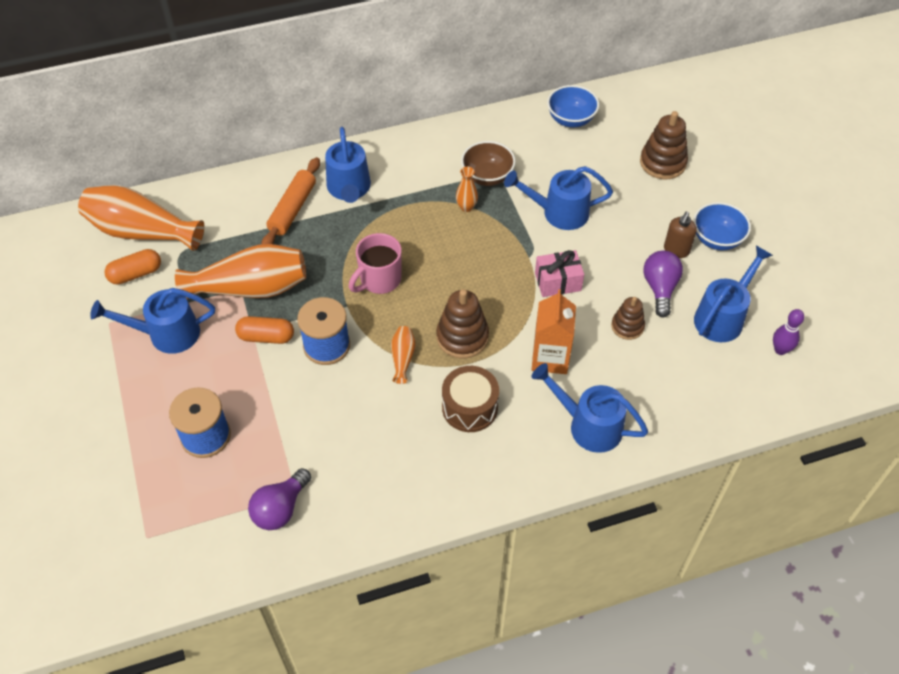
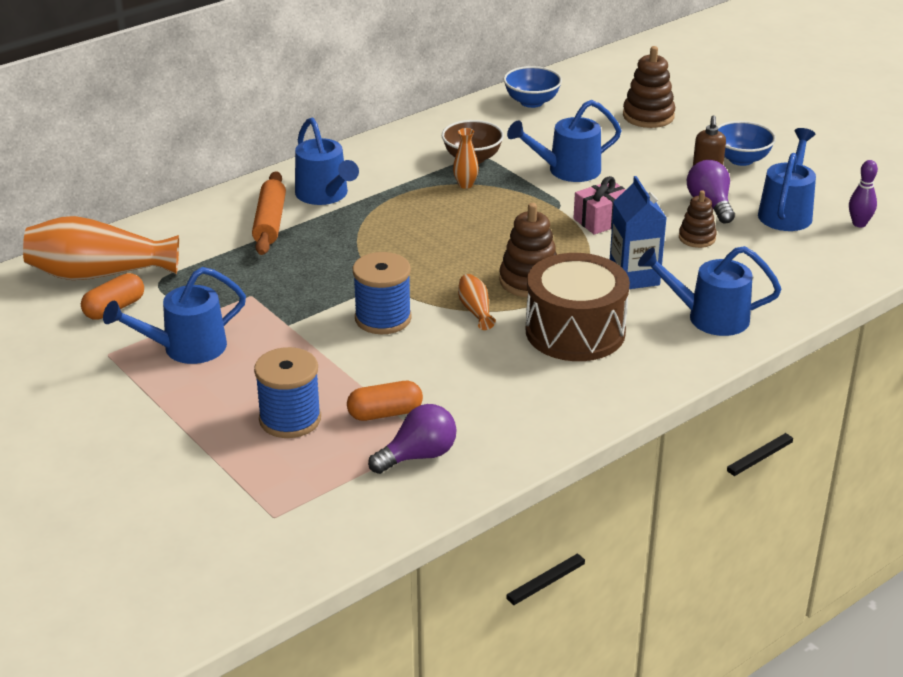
camera: 20 degrees left, 20 degrees down
(250, 288) = (263, 292): orange vase -> none
(266, 337) = (307, 326): orange capsule -> orange capsule (385, 413)
(280, 508) = (418, 456): purple light bulb -> purple light bulb turned 135 degrees counterclockwise
(379, 280) = (407, 257): pink mug -> none
(469, 407) = (575, 331): brown drum -> brown drum, size x1.52
(550, 358) = (634, 277): orange carton -> blue carton

